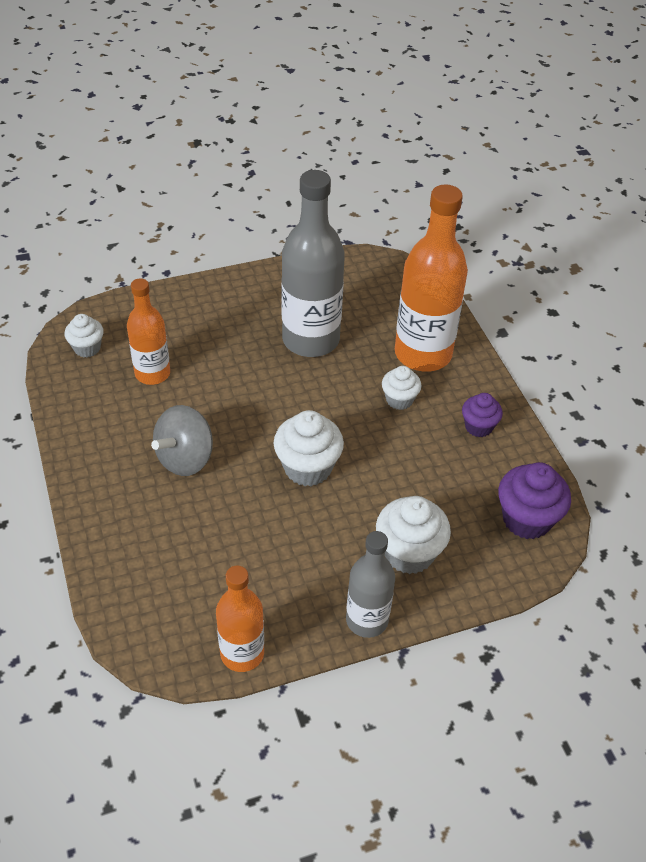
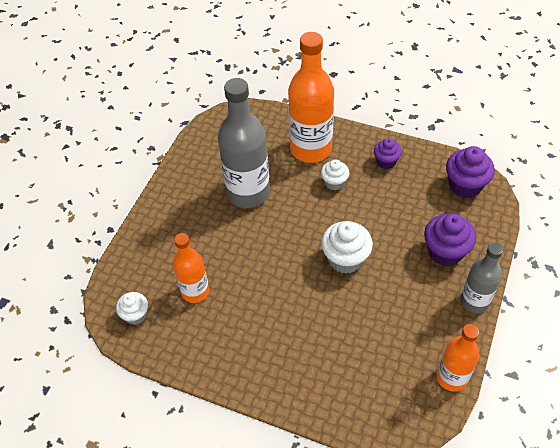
camera: 45 degrees left, 5 degrees up
(185, 458) = (282, 317): grey spinning top -> none
(409, 553) = (445, 252): white cupcake -> purple cupcake

